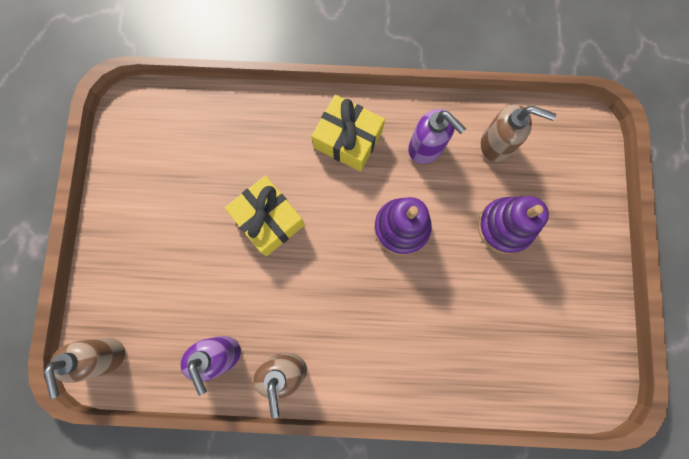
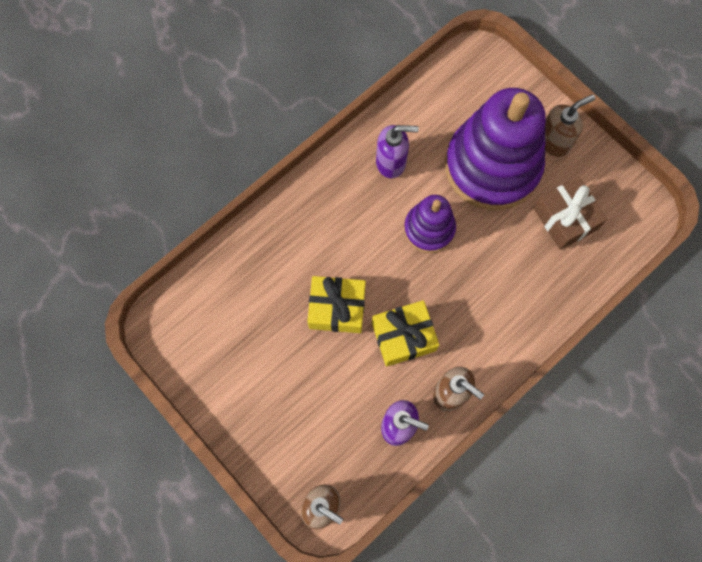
camera: 45 degrees left, 5 degrees down
(348, 140) = (334, 205): yellow gift -> yellow gift (403, 336)
(496, 144) = (434, 118): brown soap dispenser -> brown soap dispenser (554, 141)
(504, 226) = (492, 166): purple stacking toy -> purple stacking toy, size x1.92
(522, 326) = (565, 219): none -> brown gift

